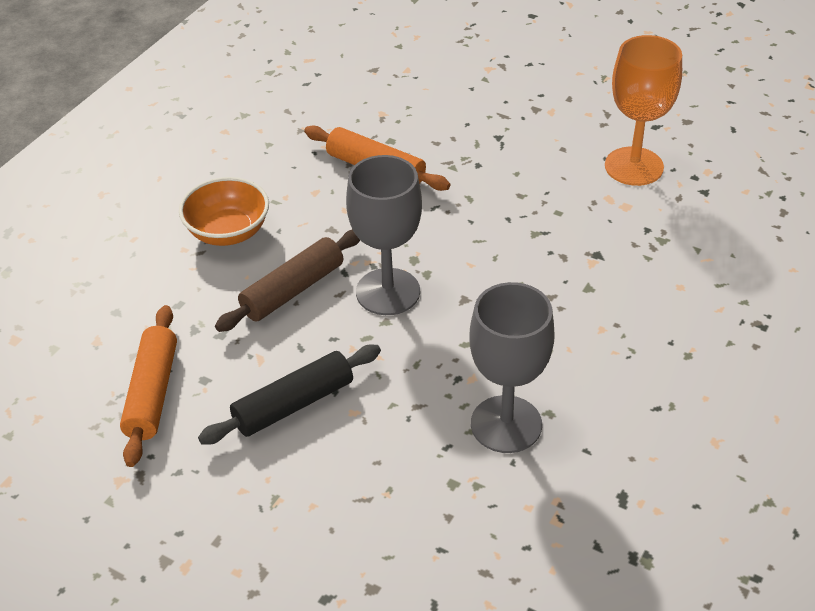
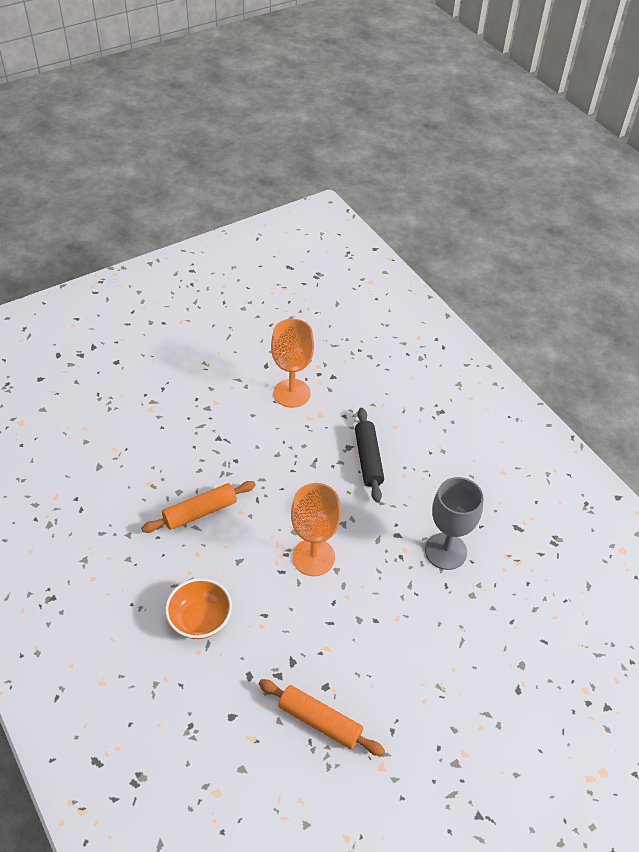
camera: 65 degrees left, 5 degrees up
(293, 290) = (279, 605): brown rolling pin -> none
(293, 404) = (374, 646): black rolling pin -> black rolling pin (368, 459)
(388, 292) = (313, 557): grey goblet -> orange goblet

